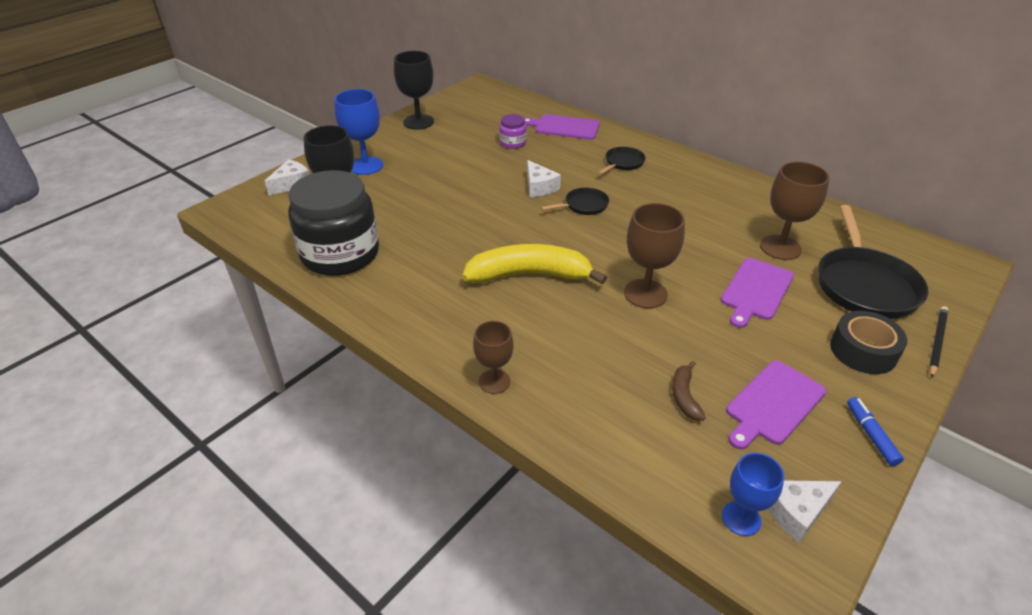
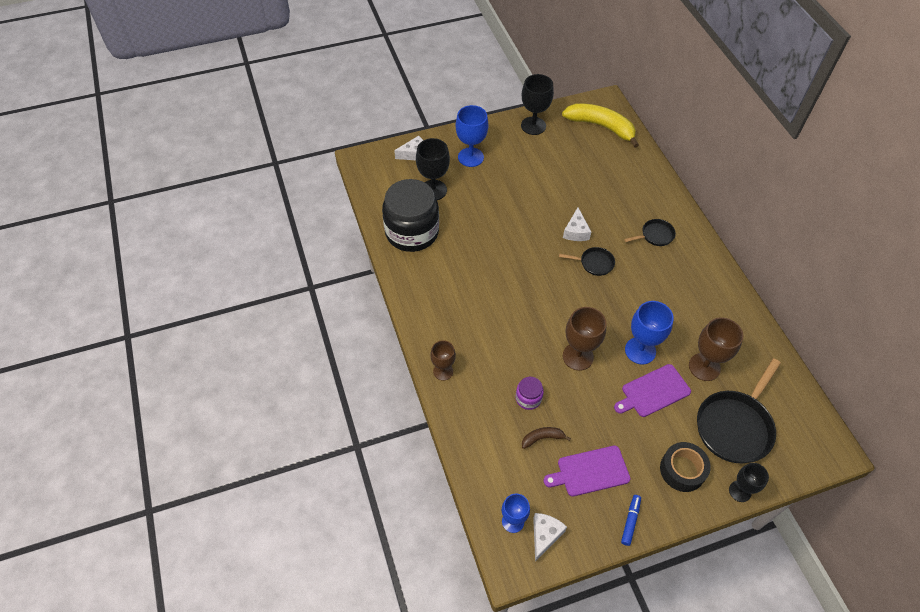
camera: 30 degrees right, 15 degrees up
(512, 143) = (587, 178): purple jar -> purple jar (528, 398)
(530, 275) = (515, 306): yellow banana -> yellow banana (601, 127)
(564, 127) = (639, 178): purple cutting board -> none
(684, 396) = (542, 438): brown banana -> brown banana turned 45 degrees clockwise
(704, 260) = (640, 350): none -> blue goblet
(796, 512) = (545, 535): white cheese -> white cheese turned 105 degrees clockwise
(936, 342) = (740, 491): black pencil -> black goblet

